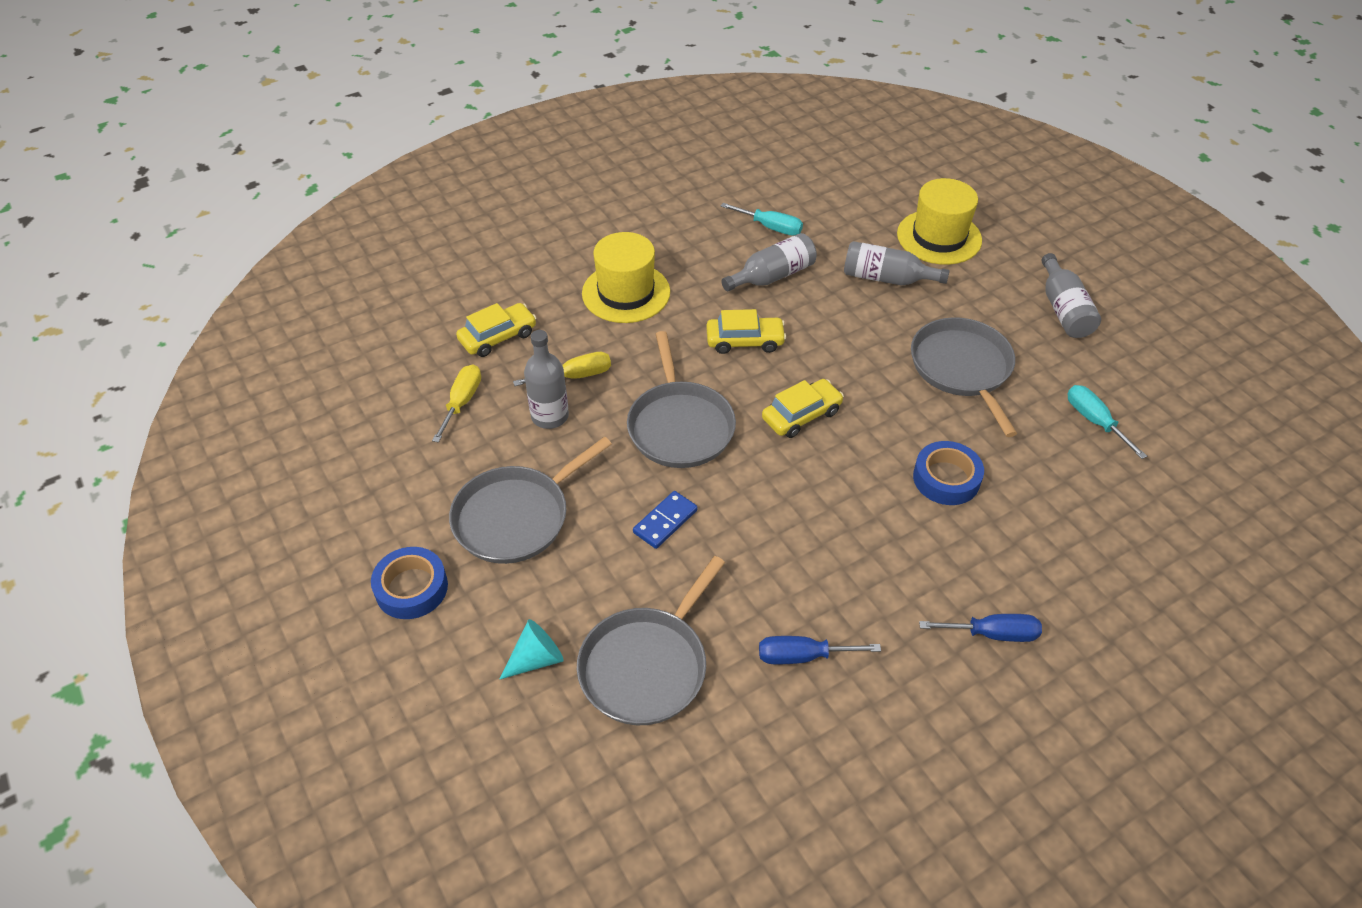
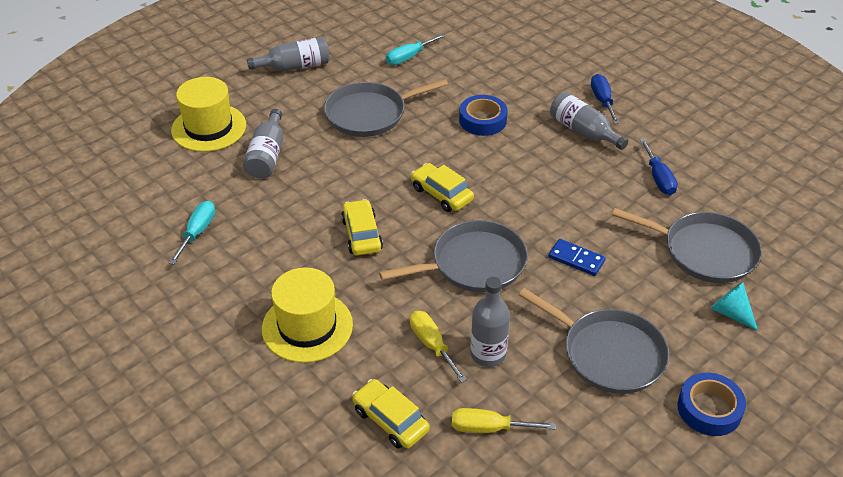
camera: 100 degrees left, 5 degrees down
(772, 276) = (271, 225): grey bottle -> grey bottle (583, 132)

